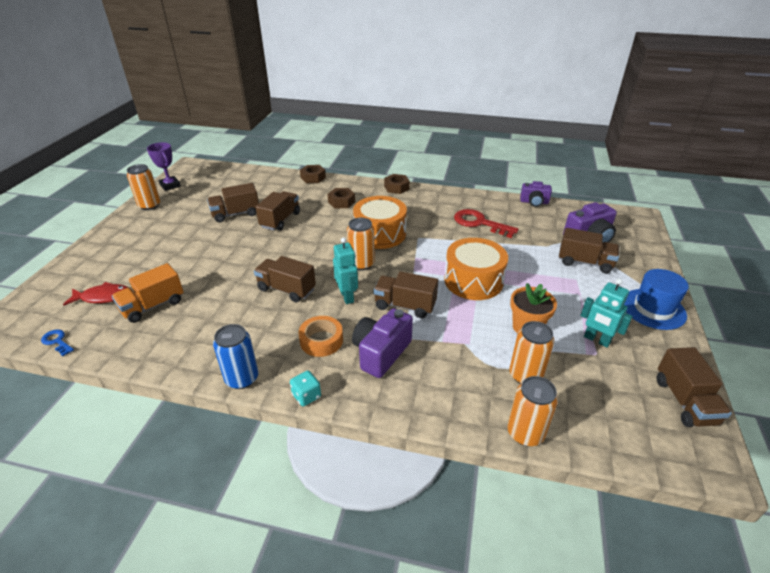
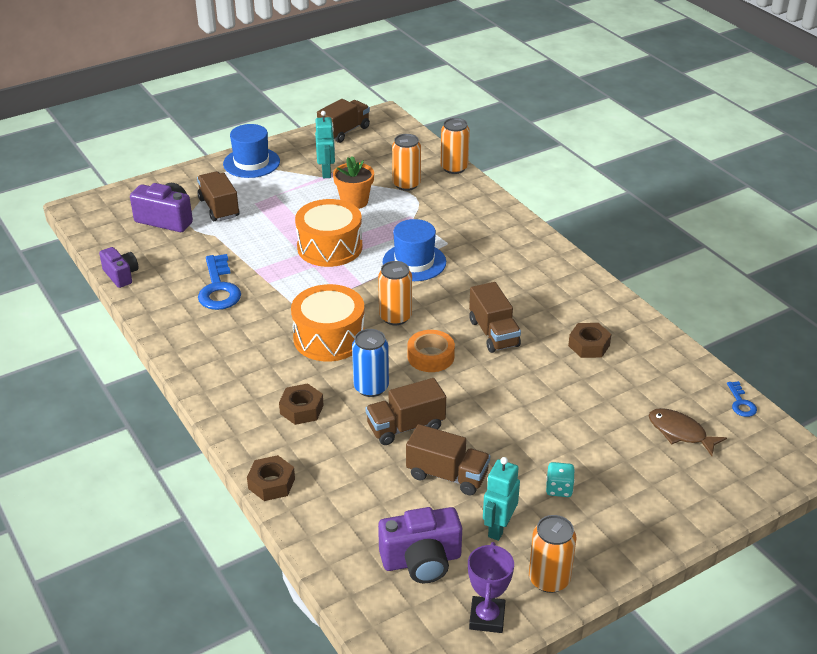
camera: 135 degrees left, 0 degrees up
(103, 297) = (680, 432): red fish -> brown fish
(153, 306) = (633, 391): orange truck -> none
(242, 378) = (597, 284): blue can -> blue can (371, 387)
(306, 396) = (561, 250): turquoise dice -> turquoise dice (559, 489)
(321, 340) = (512, 276): orange tape -> orange tape (430, 356)
(347, 296) = (449, 296): turquoise robot -> turquoise robot (498, 528)
(381, 353) = (479, 244): purple camera -> purple camera (421, 560)
(396, 187) = (206, 389): brown nut -> brown nut (589, 345)
(405, 306) = (414, 262): brown truck -> blue hat
(479, 223) = (218, 288): red key -> blue key

